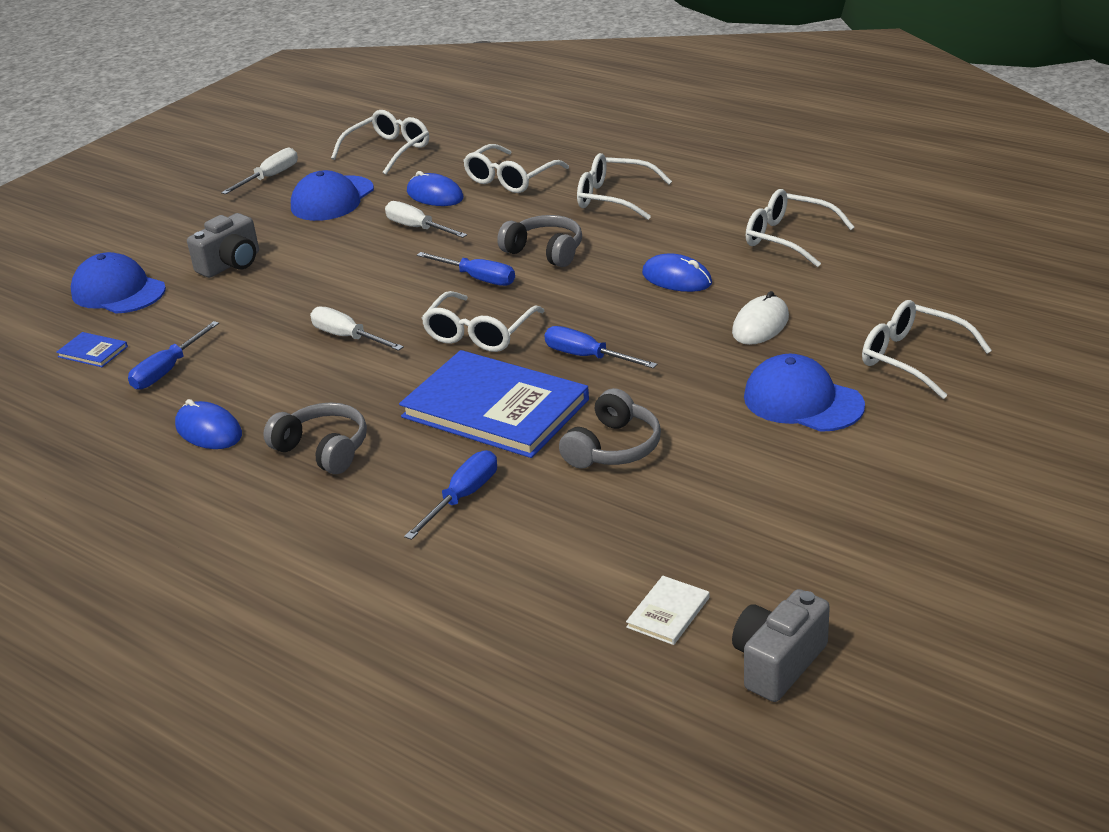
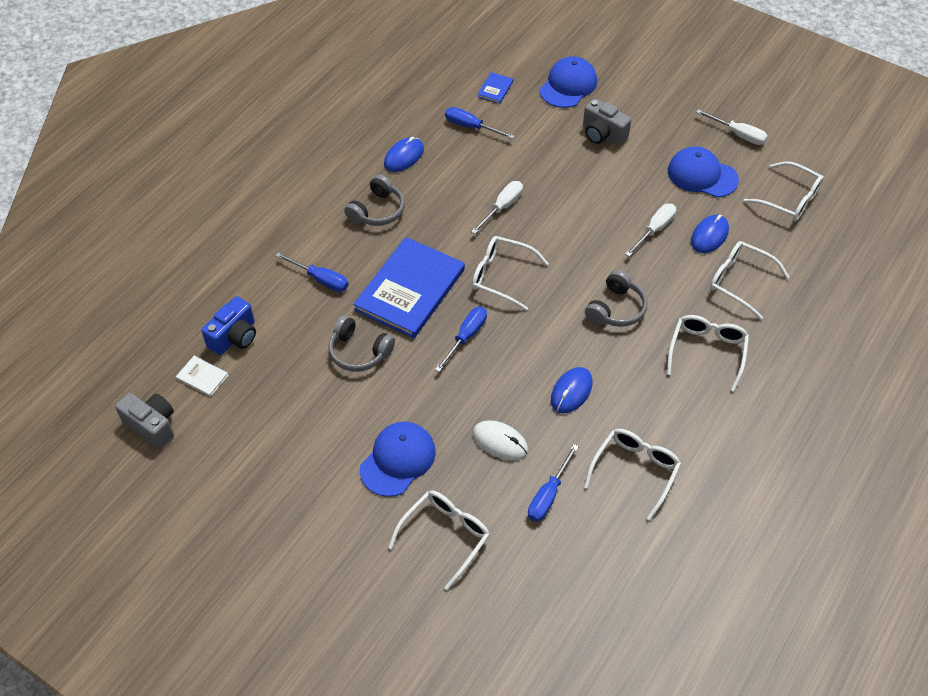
camera: 85 degrees right, 20 degrees up
(477, 278) = (577, 270): blue screwdriver -> blue screwdriver (548, 495)
(580, 583) = (234, 337): none -> blue camera

